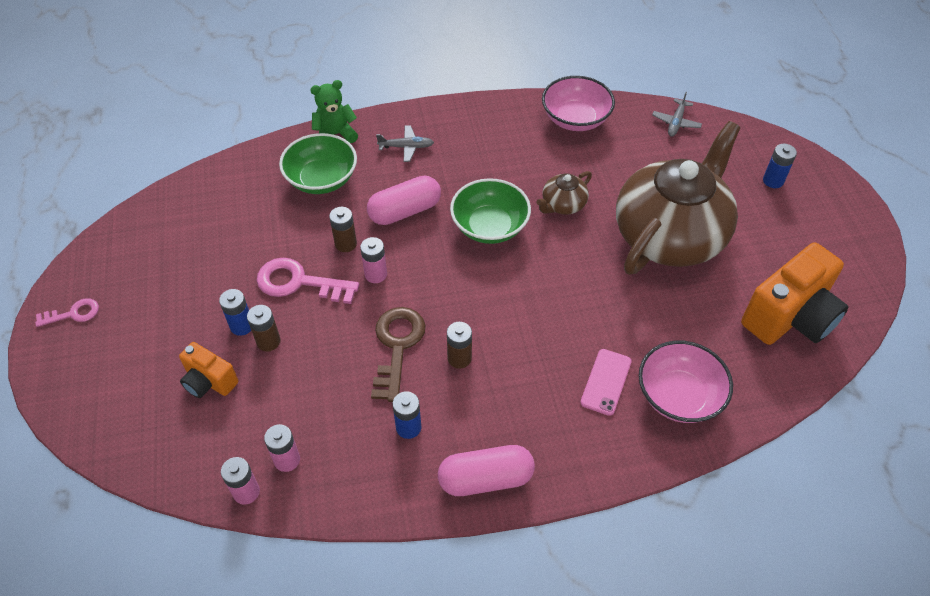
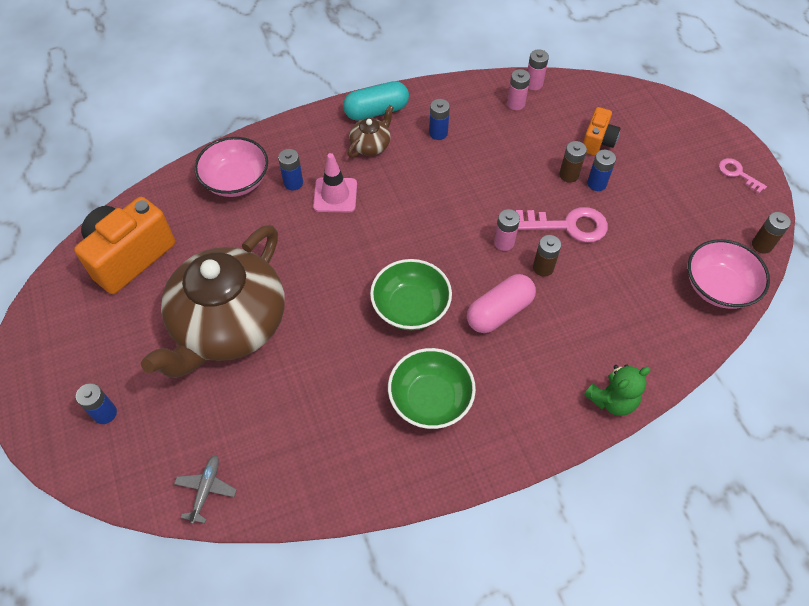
camera: 170 degrees right, 5 degrees up
(73, 313) = (737, 174): pink key -> pink key turned 75 degrees clockwise
(209, 381) = (597, 142): orange camera -> orange camera turned 90 degrees clockwise
(321, 179) = (599, 337): green bowl -> green bowl (430, 399)
(397, 346) = (465, 186): brown key -> none
(406, 147) = (525, 395): grey plane -> none
(459, 358) = (412, 184): brown battery -> brown battery (762, 245)
(485, 478) = (376, 111): pink capsule -> turquoise capsule
(555, 357) = (335, 195): none -> pink traffic cone
(563, 205) = (339, 344): brown teapot -> brown teapot (371, 145)
(575, 119) = (333, 474): pink bowl -> pink bowl (718, 287)
(606, 382) = (293, 183): pink phone -> blue battery

